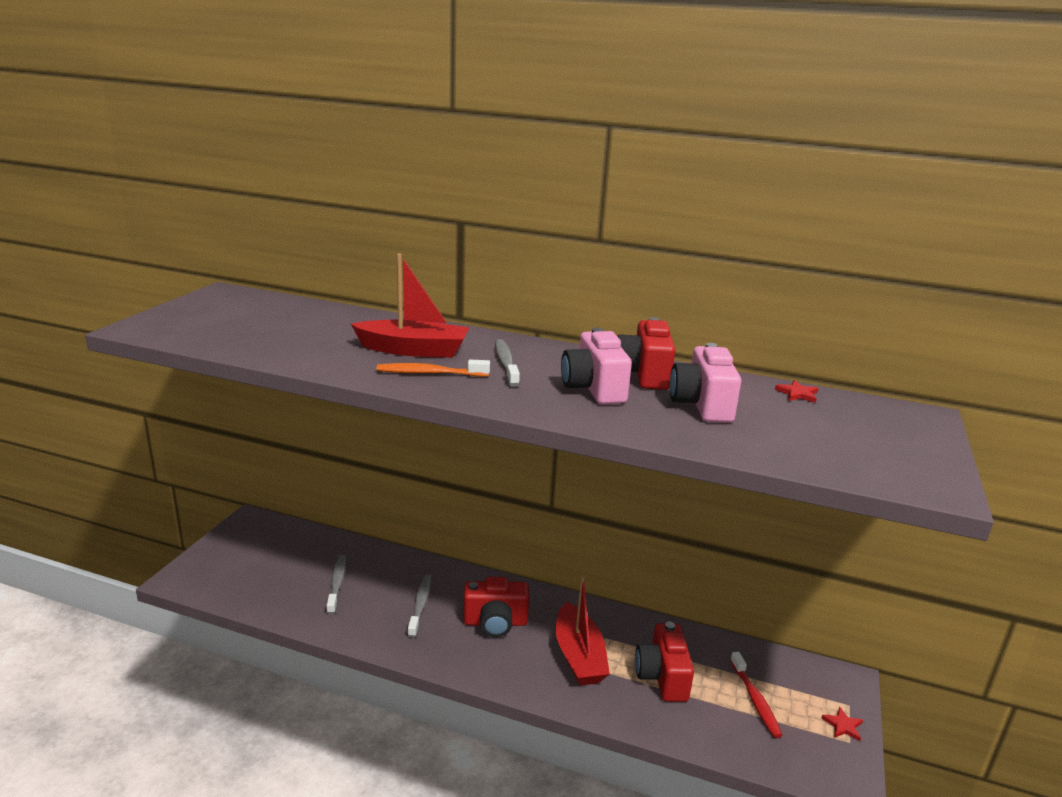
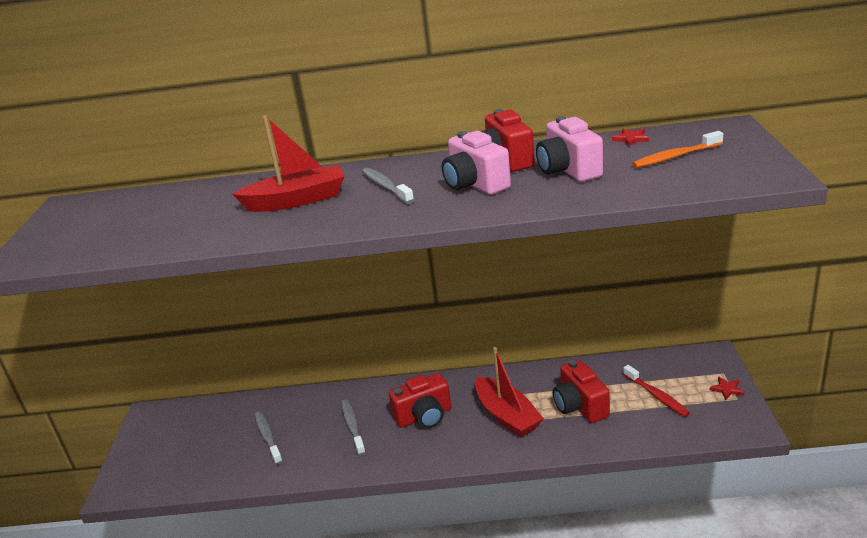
camera: 15 degrees left, 5 degrees up
(430, 373) = (329, 215): orange toothbrush -> orange toothbrush (675, 157)

